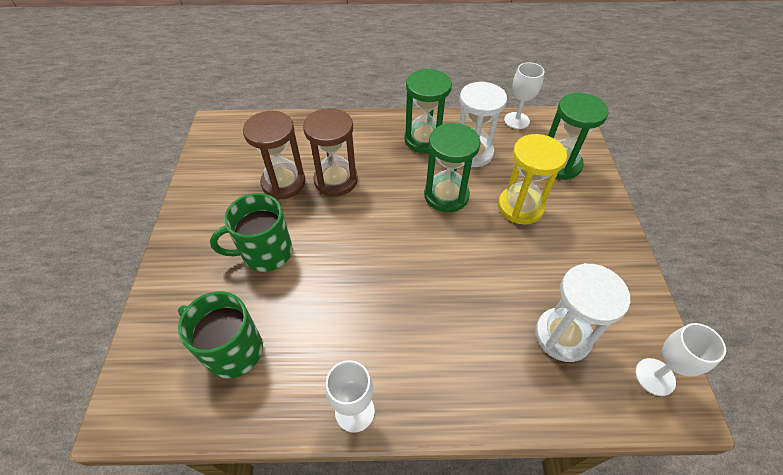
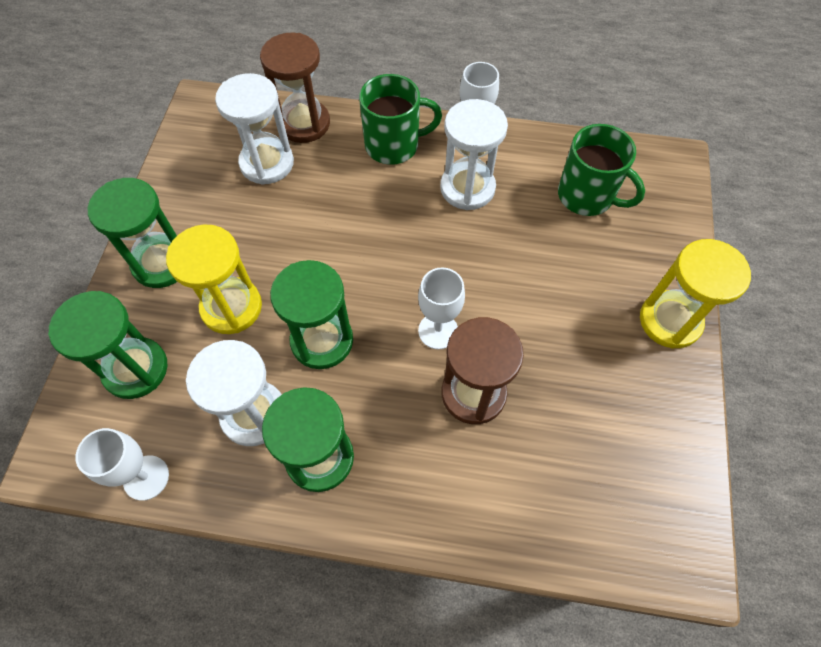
camera: 170 degrees left, 10 degrees up
(185, 244) = (670, 321): none -> yellow hourglass
(266, 253) = (565, 293): green mug -> green mug (393, 145)
(283, 183) = (551, 401): brown hourglass -> brown hourglass (304, 123)
(354, 339) = (467, 188): none -> white hourglass
(592, 229) = (162, 263): none -> green hourglass
(655, 377) = (207, 123): white goblet -> white goblet (438, 331)

